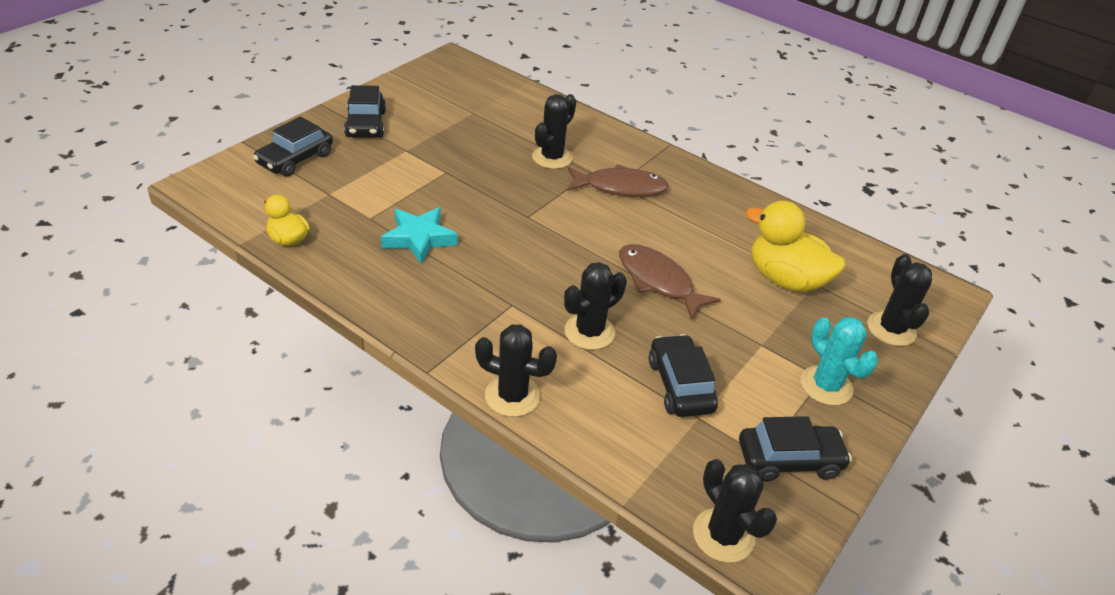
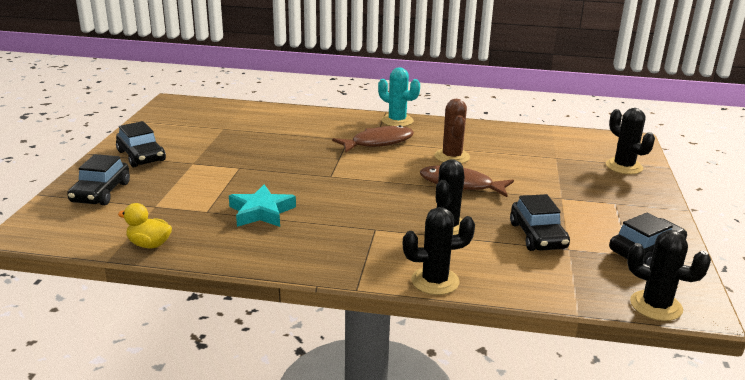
camera: 25 degrees left, 15 degrees down
(552, 157) = (311, 139): black cactus -> none
(680, 385) = (538, 236): black car -> black car turned 150 degrees counterclockwise
(686, 237) = (452, 157): none -> brown cactus
(785, 279) = (537, 160): yellow duck -> none
(826, 386) = (622, 206): turquoise cactus -> turquoise cactus (397, 121)

